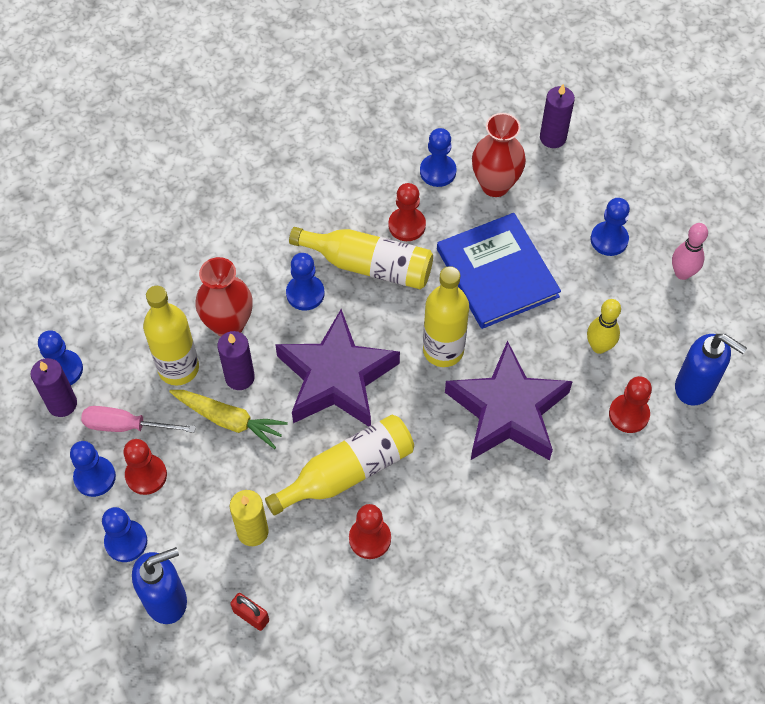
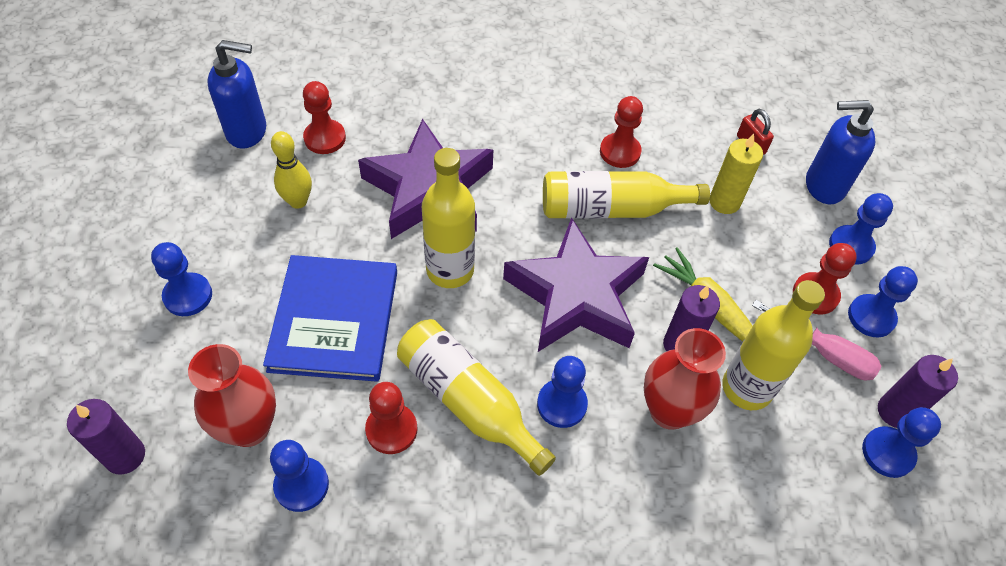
camera: 155 degrees left, 5 degrees down
(682, 273) = (153, 226): pink bowling pin -> none
(695, 387) = (247, 131): blue soap dispenser -> blue soap dispenser turned 120 degrees clockwise

